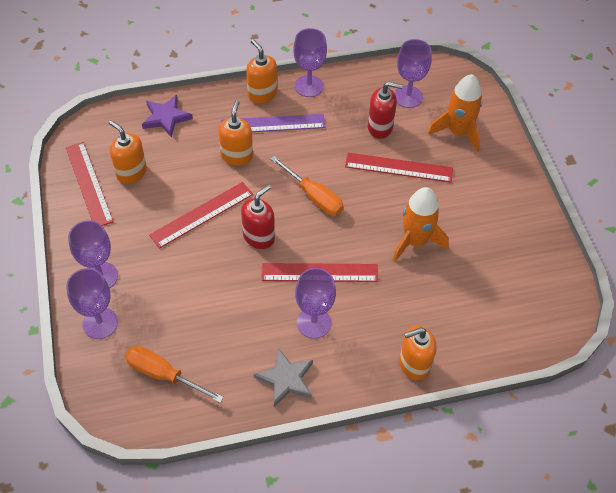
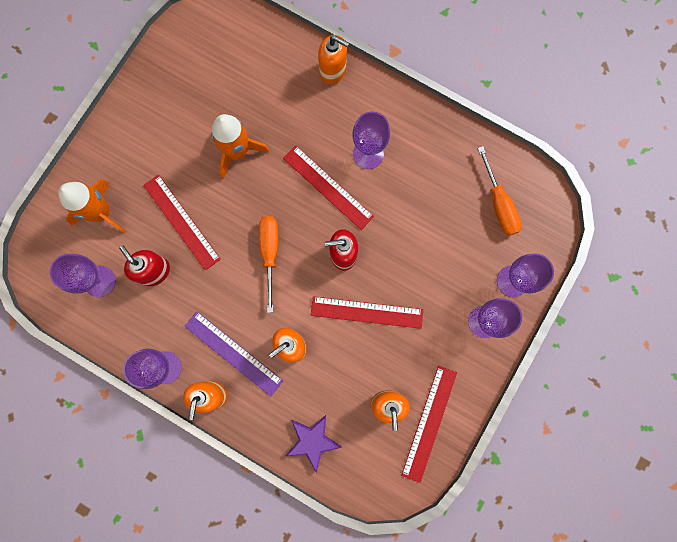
camera: 135 degrees left, 25 degrees up
(285, 379) = (423, 132): grey star -> none

